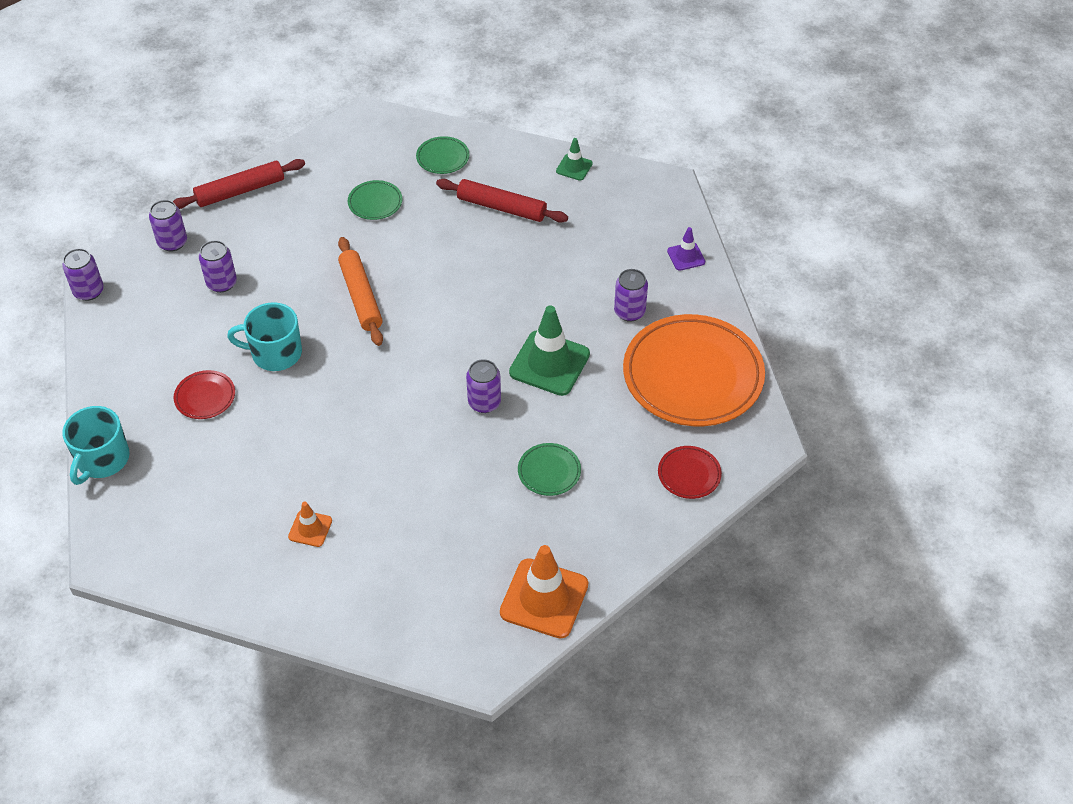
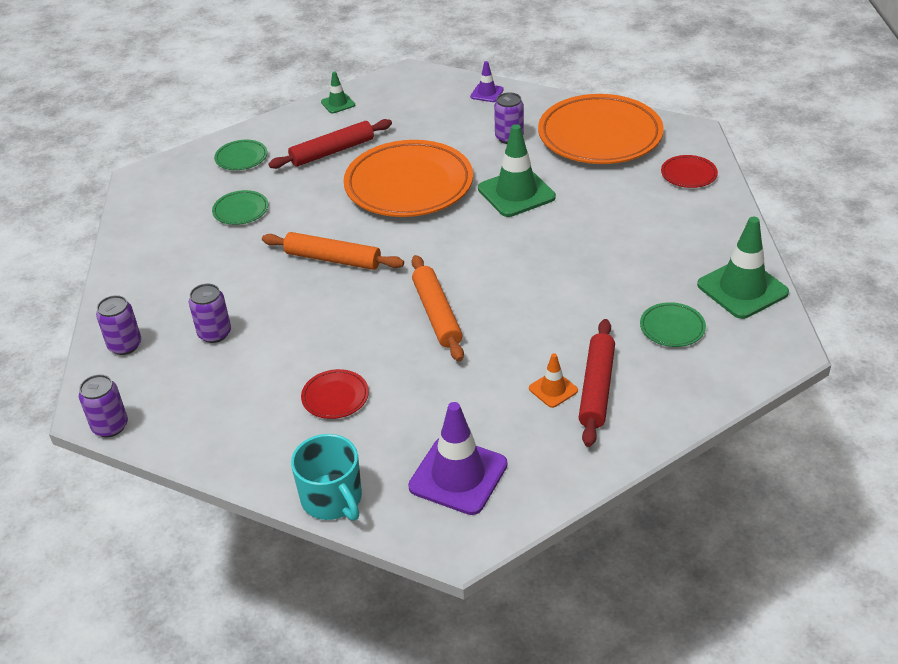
camera: 50 degrees left, 10 degrees down
(174, 520) = (458, 475): none -> purple traffic cone
(240, 191) = (122, 279): red rolling pin -> red rolling pin (596, 388)
(275, 353) = (335, 333): turquoise mug -> none
(344, 403) = (437, 314): none -> orange rolling pin
(484, 402) = (519, 240): purple can -> none
(498, 285) = (409, 185): none -> orange plate
(544, 598) = (742, 289): orange traffic cone -> green traffic cone
(549, 471) = (621, 236): green plate -> green plate (672, 328)

